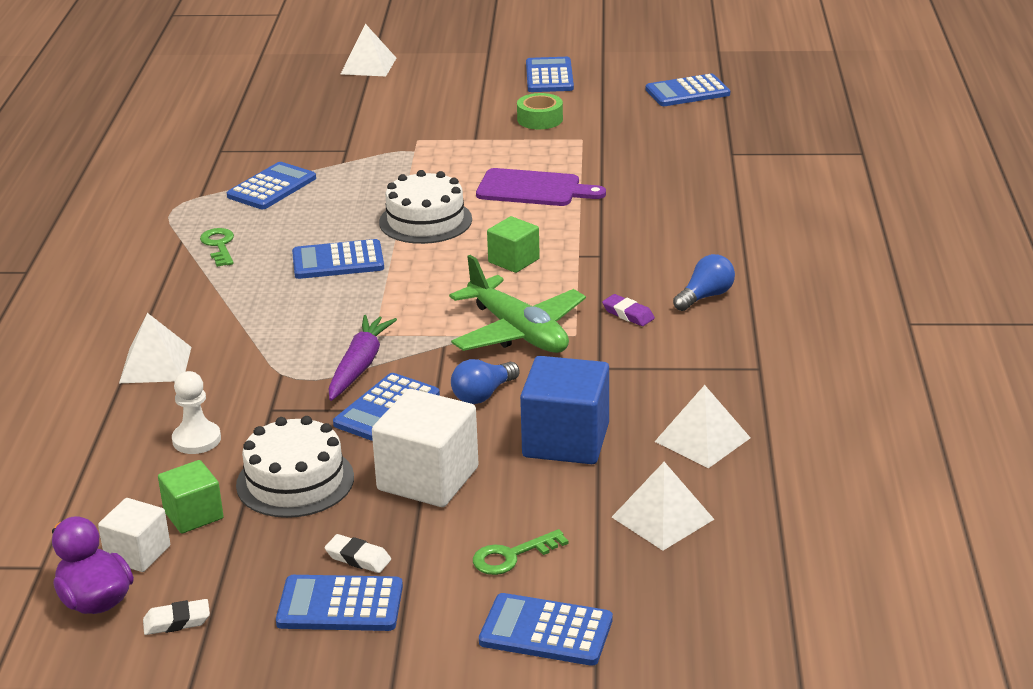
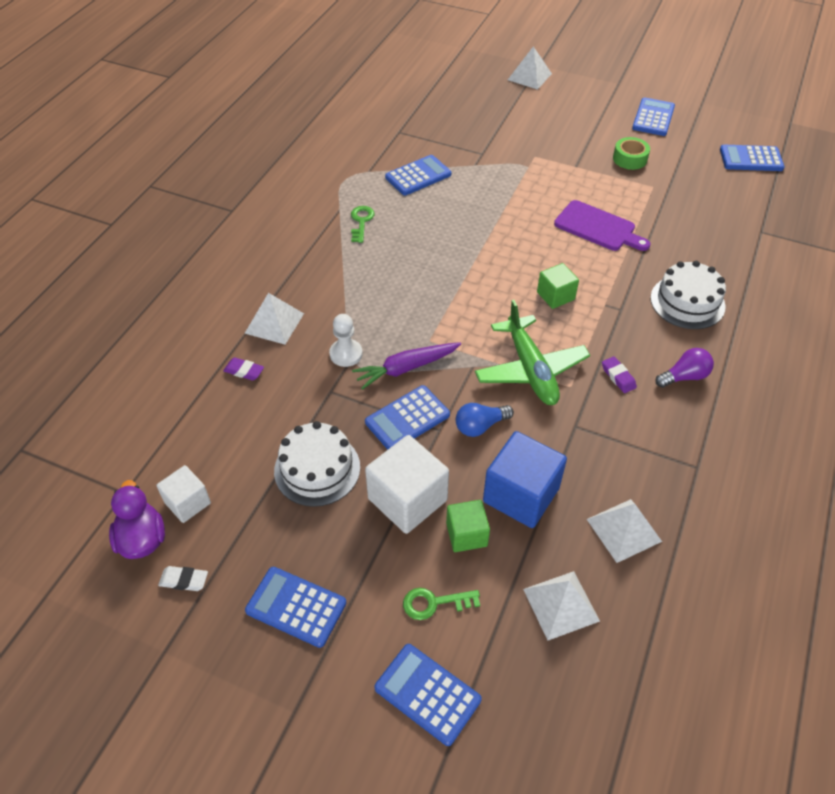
camera: 20 degrees right, 20 degrees up
(141, 418) = (244, 371): none -> purple eraser
(193, 515) = (238, 478): green cube -> green cube (466, 534)
(196, 440) = (270, 405): white pawn -> white pawn (346, 354)
(338, 261) = (433, 260): blue calculator -> none
(358, 558) = (327, 563): white eraser -> none
(359, 366) = (406, 368): purple carrot -> purple carrot turned 150 degrees counterclockwise
(425, 221) = (509, 238): white cake -> white cake (687, 302)
(705, 296) = (684, 376): blue light bulb -> purple light bulb

